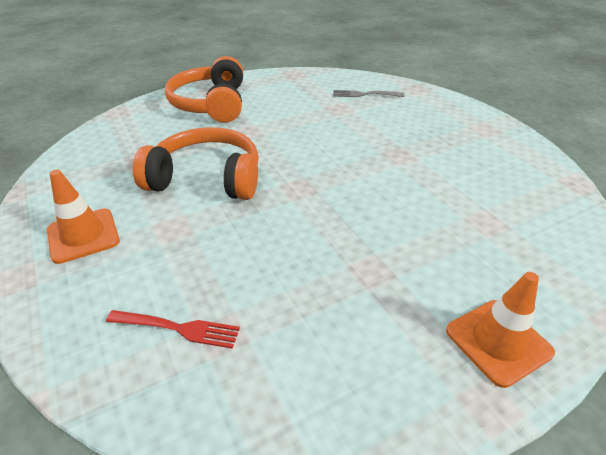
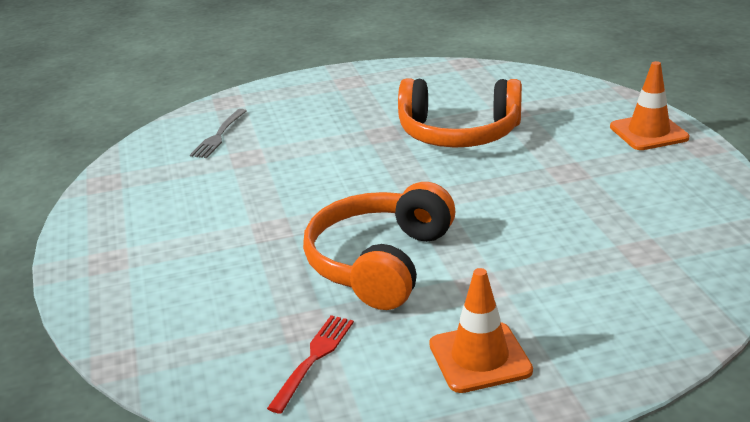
camera: 75 degrees left, 10 degrees down
(178, 328) = (637, 276): red fork -> red fork (313, 359)
(211, 104) = (157, 261): orange headphones -> orange headphones (458, 133)

